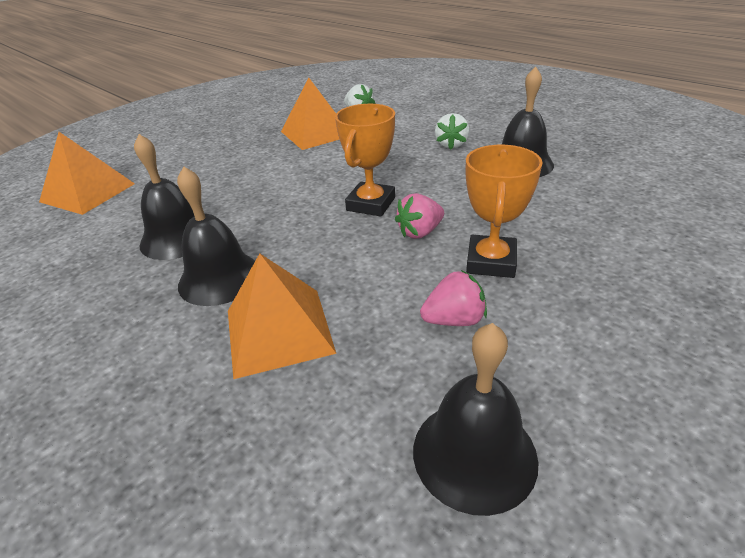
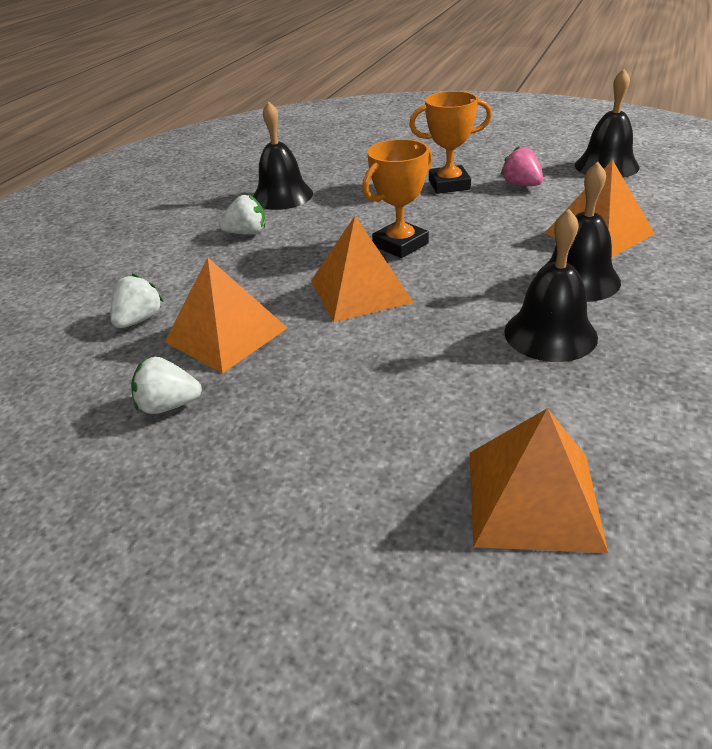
camera: 110 degrees left, 0 degrees up
(271, 120) = (169, 405): none -> white strawberry
(317, 177) = (360, 291): none -> orange pyramid
(371, 204) = (400, 245): orange trophy -> orange trophy turned 45 degrees counterclockwise
(420, 232) = (431, 214): pink strawberry -> none

